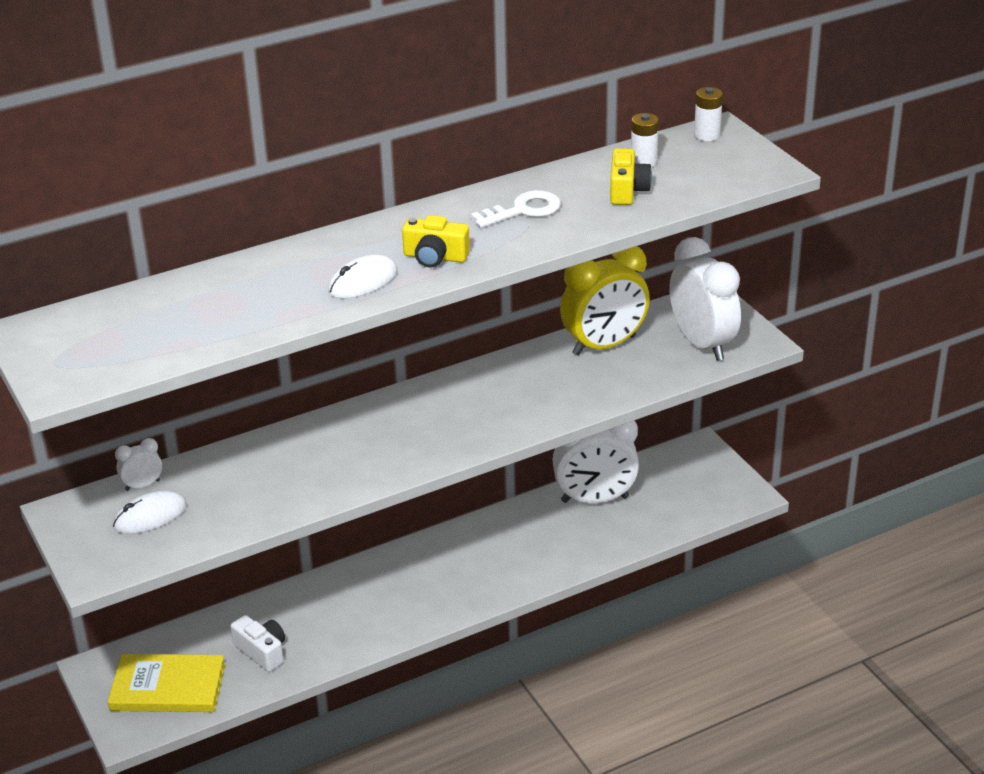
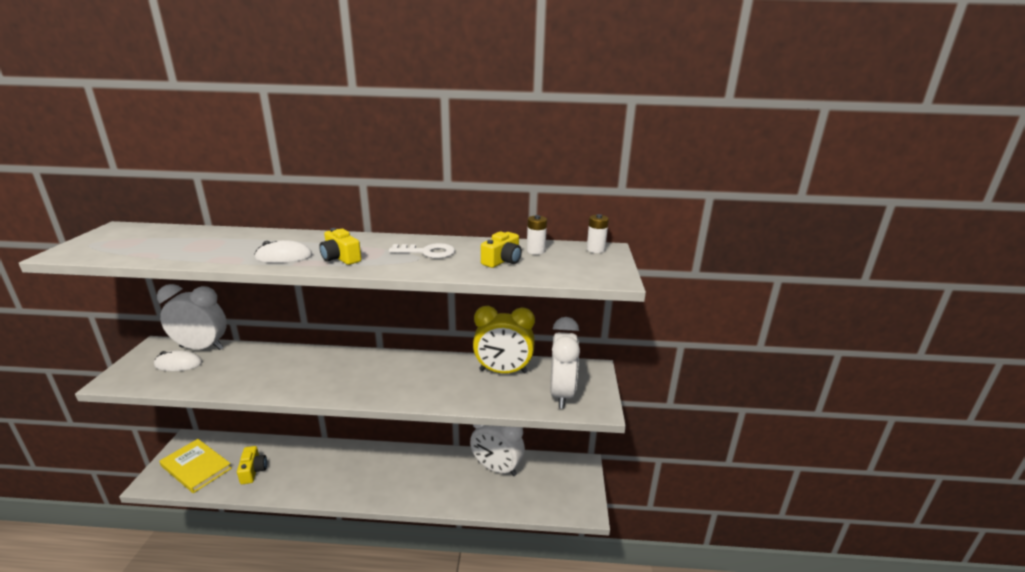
camera: 30 degrees right, 10 degrees down
(142, 485) = (201, 348): white clock -> white clock, size x2.23
(262, 652) = (253, 471): white camera -> yellow camera

